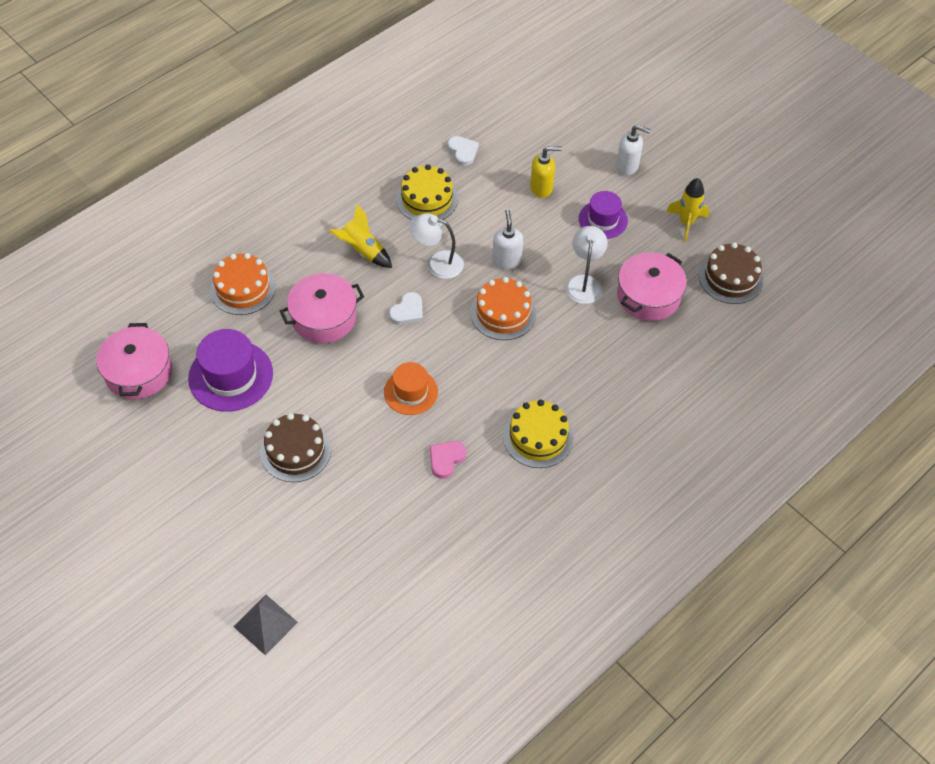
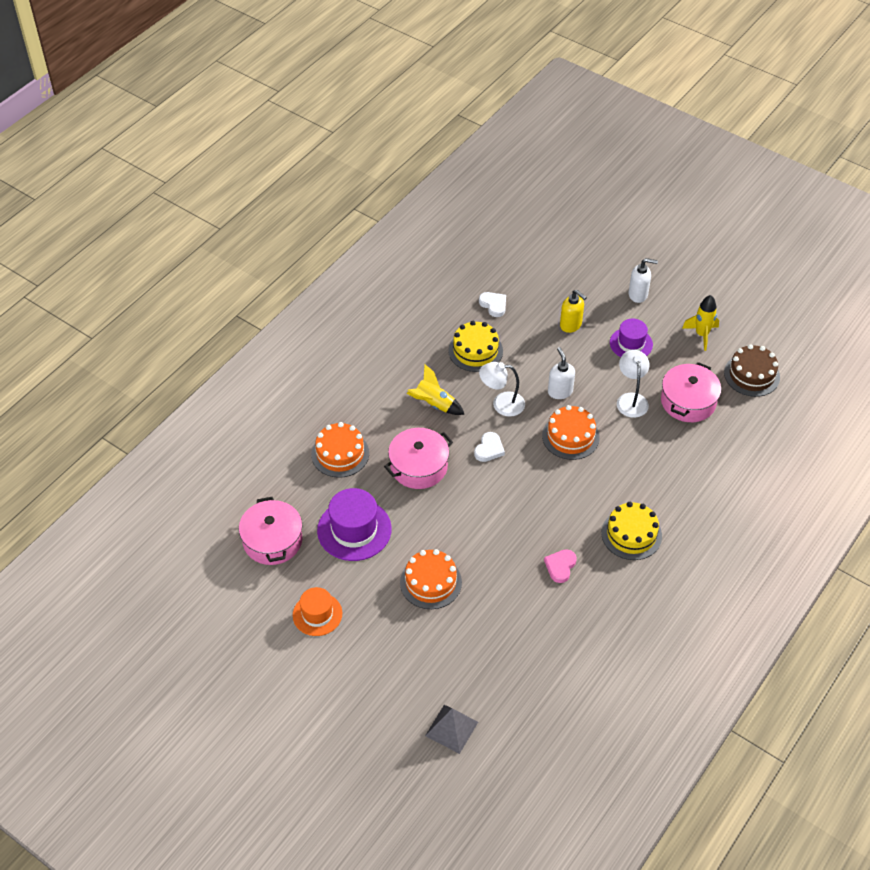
camera: 10 degrees left, 5 degrees down
(295, 451) = (430, 582): brown cake -> orange cake
(410, 392) = (513, 516): orange hat -> orange hat (317, 614)
(541, 188) = (571, 325): yellow soap dispenser -> yellow soap dispenser turned 60 degrees clockwise

